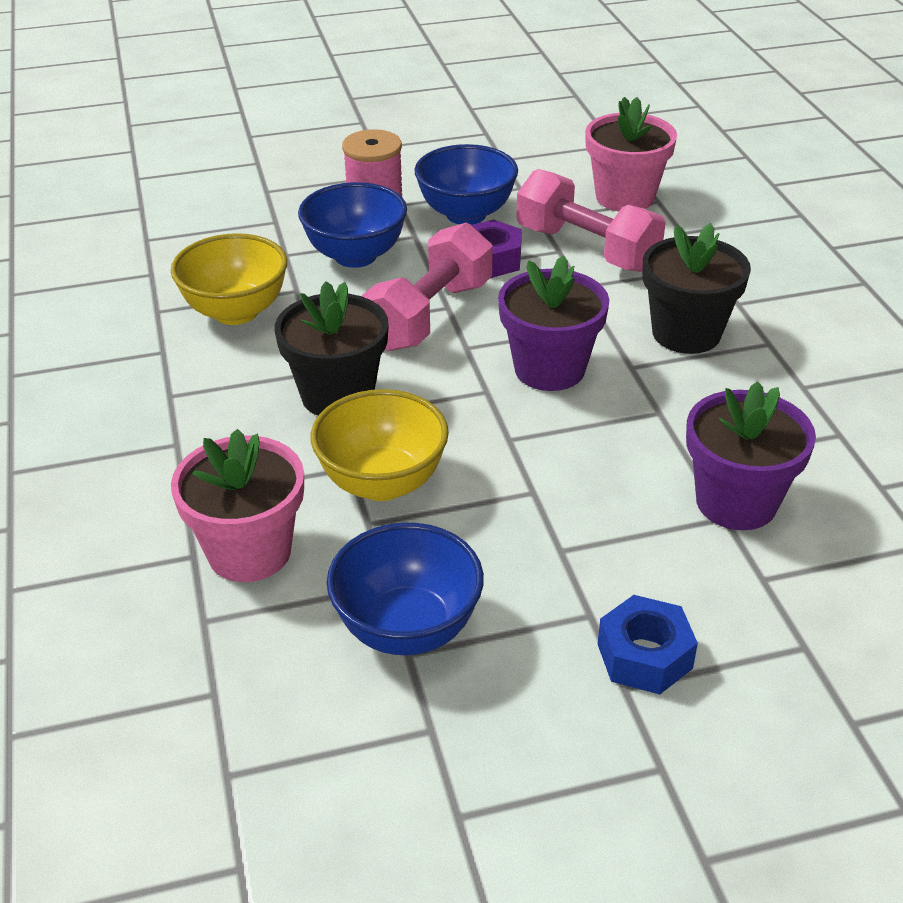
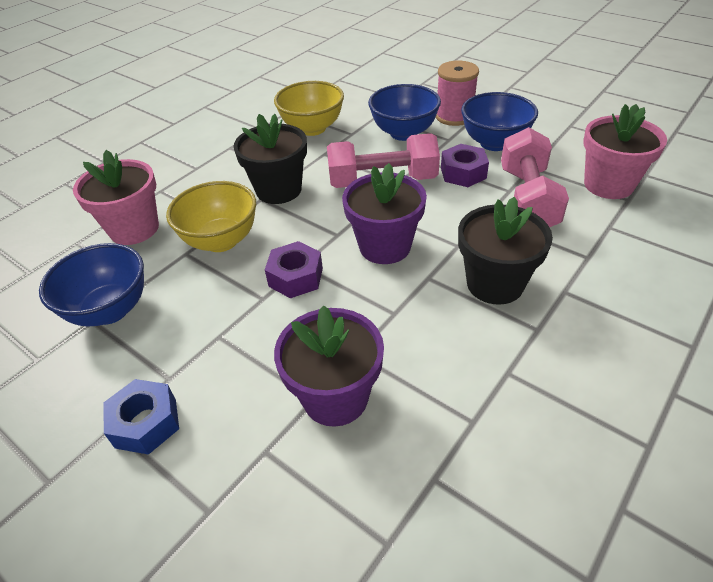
camera: 55 degrees right, 5 degrees up
(526, 452) = (295, 277): none -> purple nut

